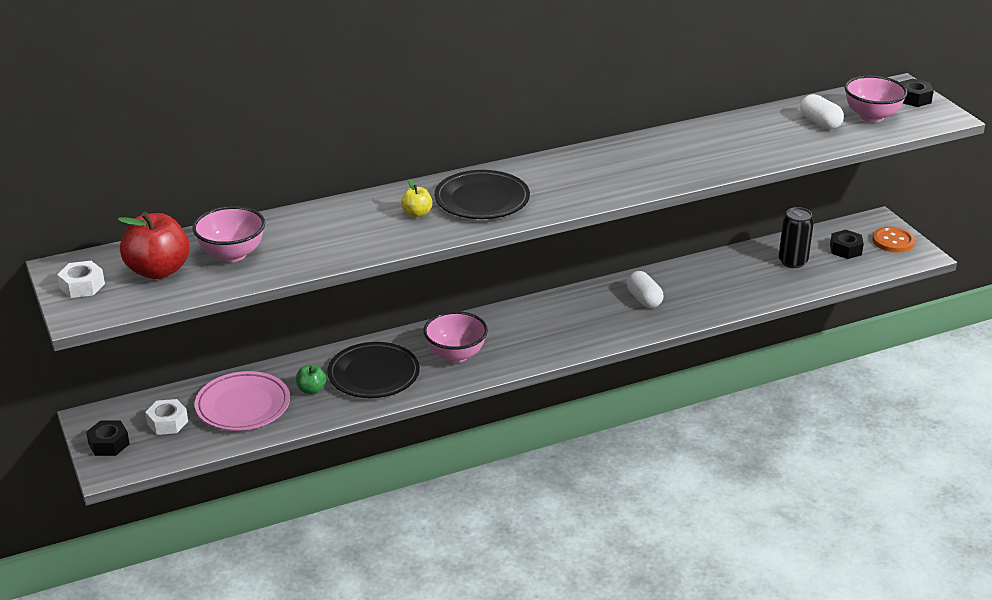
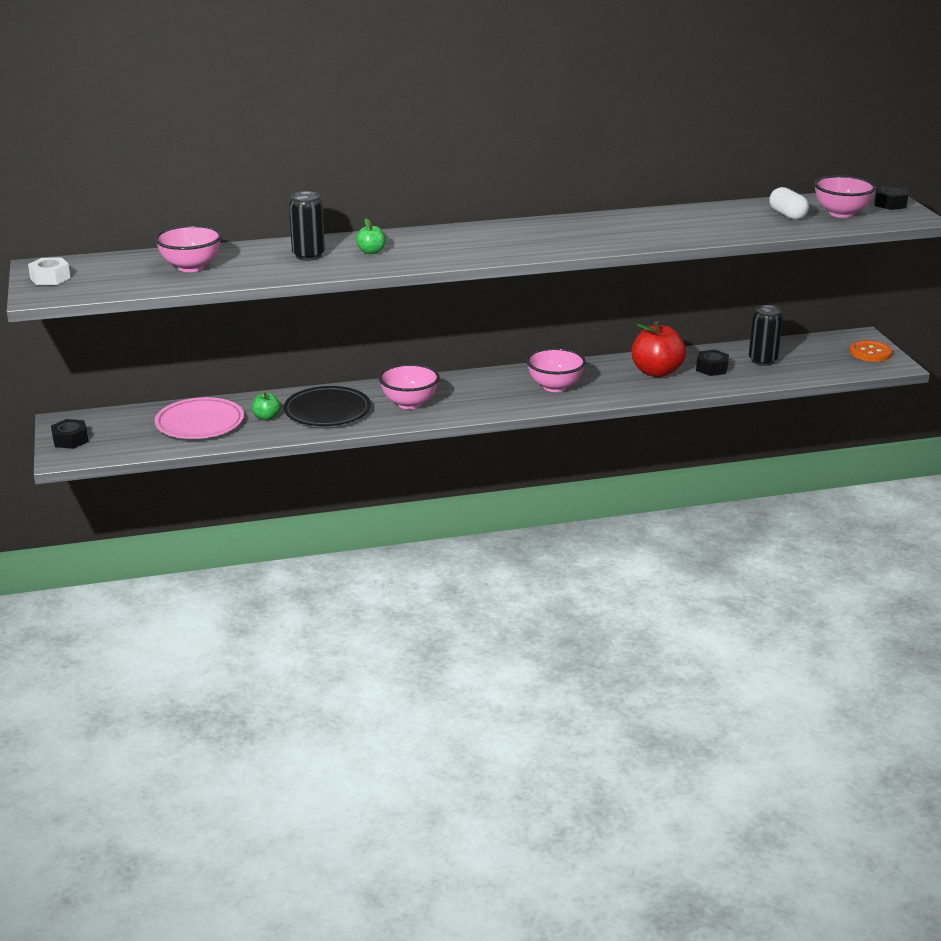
camera: 10 degrees right, 5 degrees down
(158, 270) = (121, 273): red apple -> red apple (656, 372)
(167, 423) = (128, 429): white nut -> none
(352, 225) = (308, 256): none -> black can
(417, 213) = (371, 252): yellow apple -> green apple
(482, 200) = (435, 247): black plate -> none
(597, 317) = (555, 387): none -> pink bowl
(644, 299) = (605, 377): white capsule -> none
(845, 249) = (819, 355): black nut -> black nut (711, 368)

